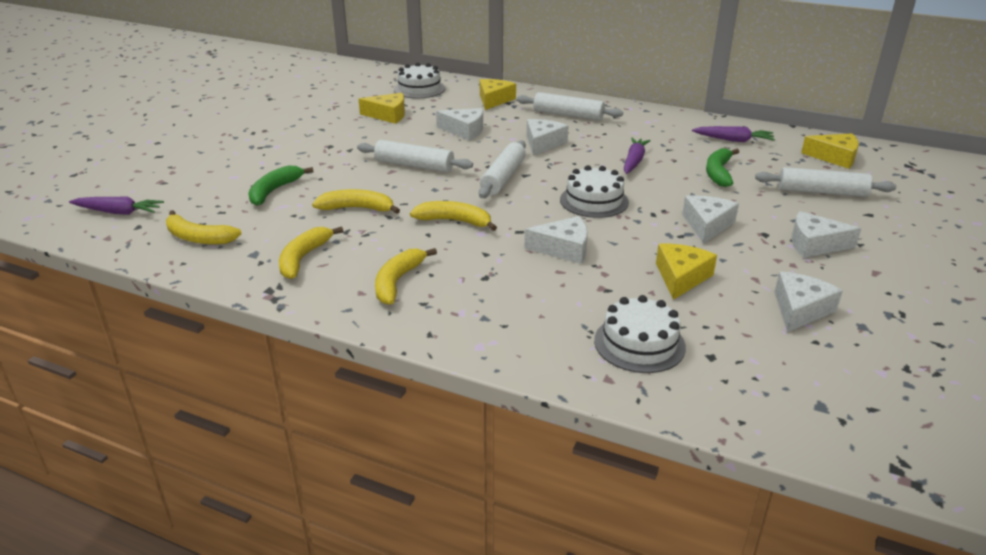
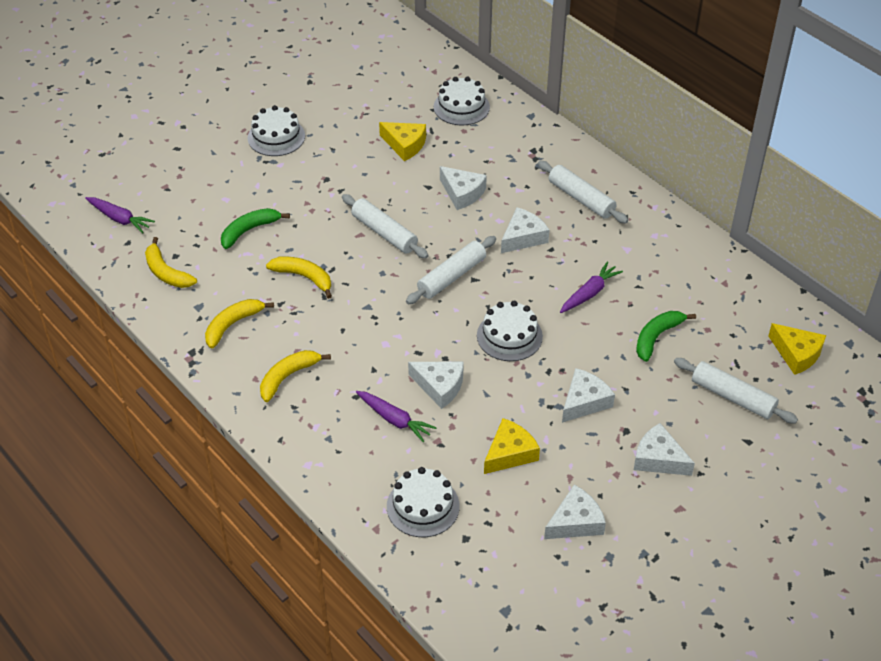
camera: 25 degrees right, 15 degrees up
(260, 132) = (276, 137): none -> white cake
(454, 221) = (373, 321): yellow banana -> none
(494, 100) = (524, 150): yellow cheese -> none
(733, 140) = (717, 293): purple carrot -> purple carrot (394, 420)

